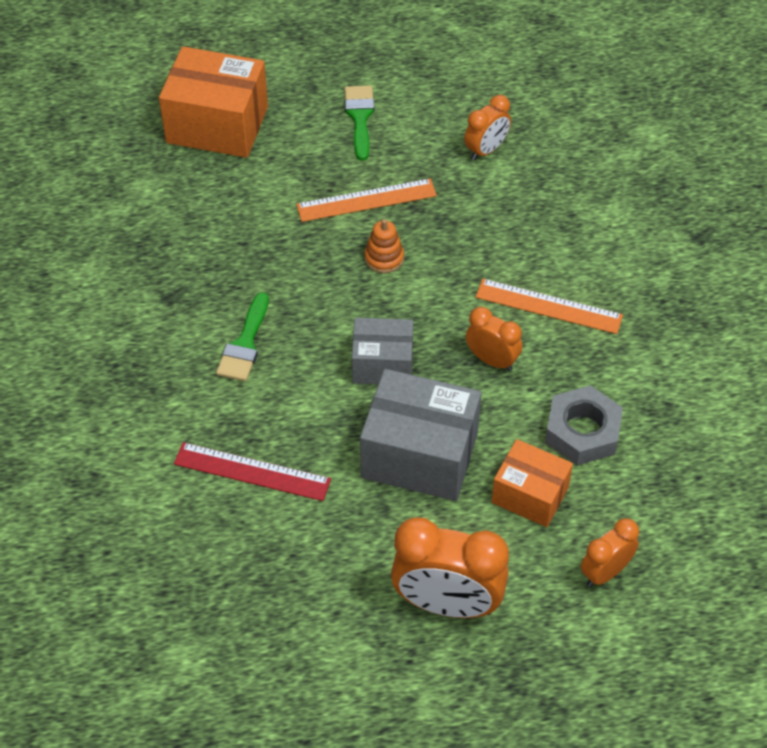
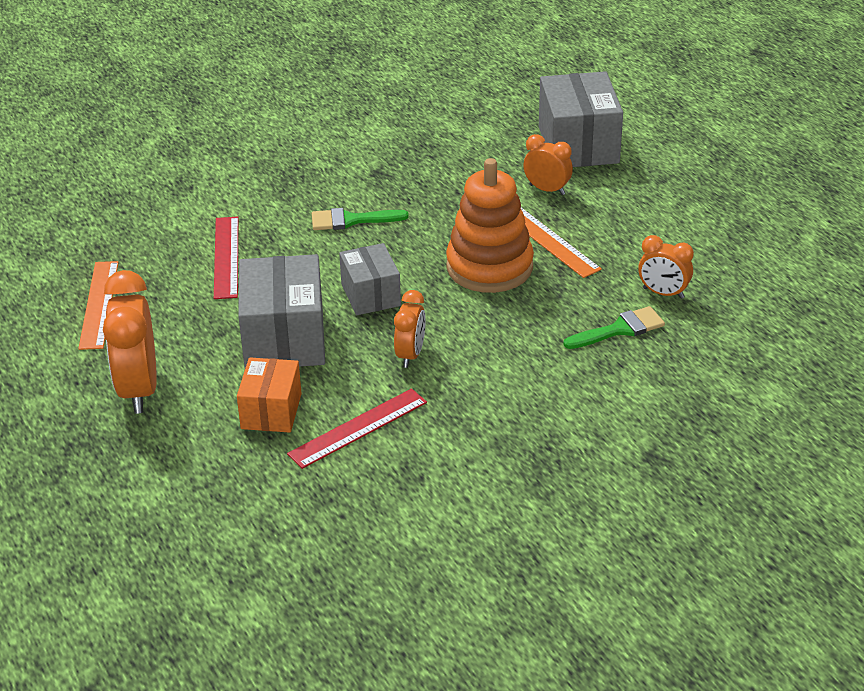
camera: 70 degrees right, 15 degrees down
(217, 124) = (578, 145): orange box -> grey box
(360, 117) = (646, 213): green brush -> green brush (620, 329)
(384, 258) = (489, 267): orange stacking toy -> orange stacking toy, size x2.29
(548, 306) = (494, 374): orange ruler -> orange ruler (99, 304)
(582, 431) = (358, 428): grey nut -> red ruler
(605, 572) = (207, 475): orange clock -> orange clock (547, 189)

